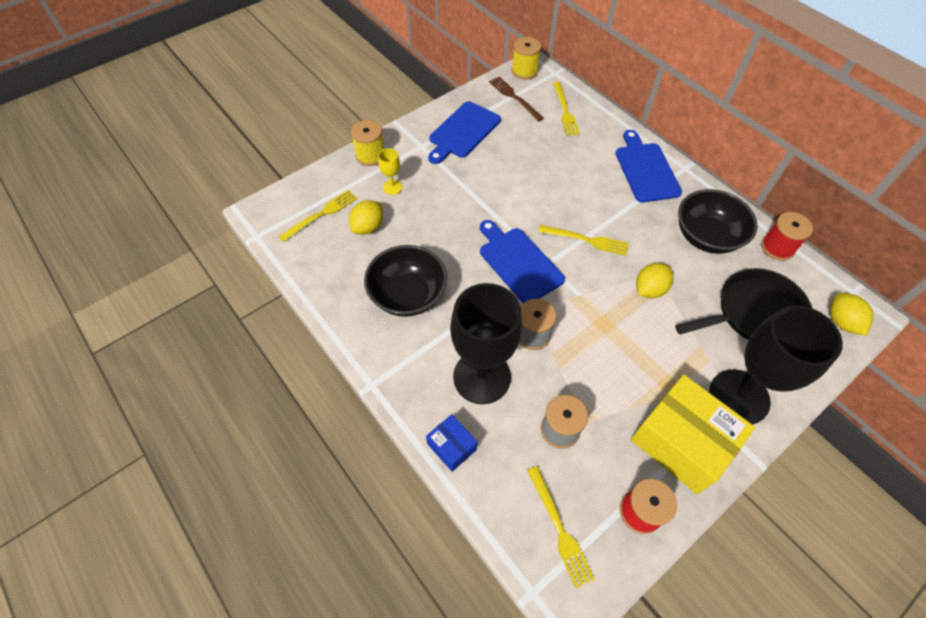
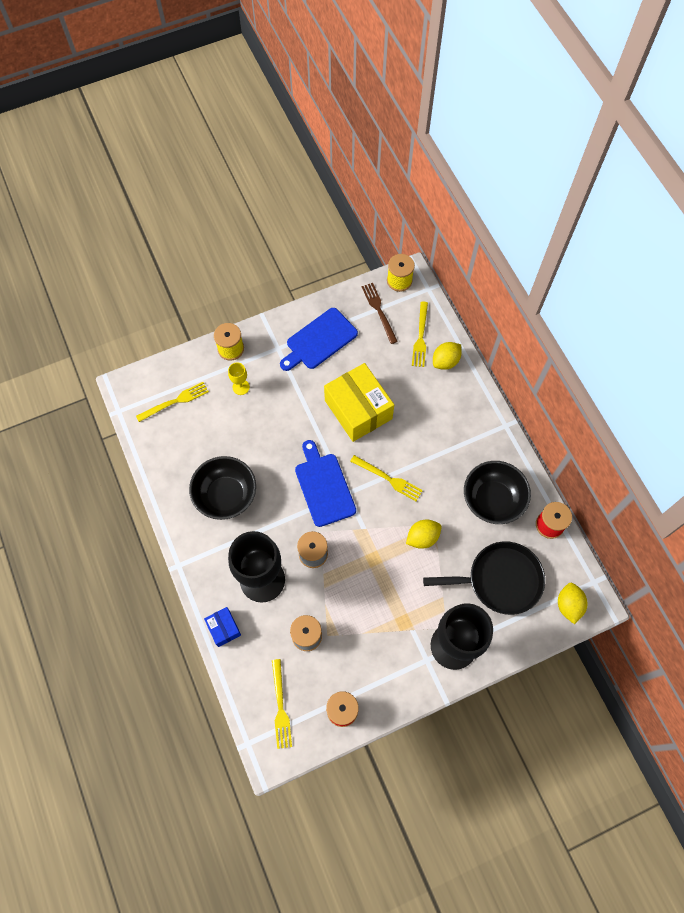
camera: 15 degrees right, 10 degrees up
(368, 227) = (210, 423): yellow lemon -> yellow lemon (445, 361)
(646, 170) = (469, 419): blue cutting board -> none
(681, 442) = (393, 668): yellow box -> yellow box (358, 409)

